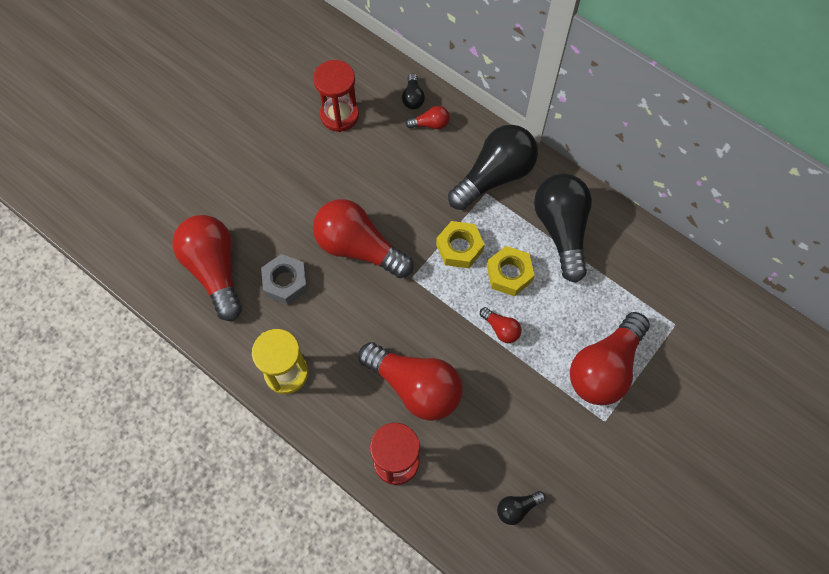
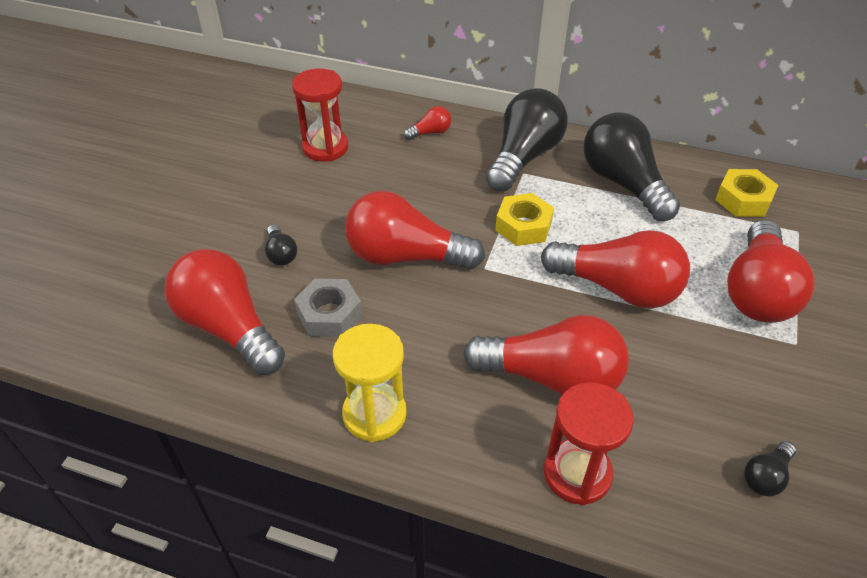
camera: 20 degrees left, 20 degrees down
(413, 98) = (400, 117): black light bulb -> black light bulb (281, 254)
(501, 329) = (617, 288): red light bulb -> red light bulb, size x2.29
(509, 274) = (593, 235): yellow nut -> yellow nut (743, 200)

